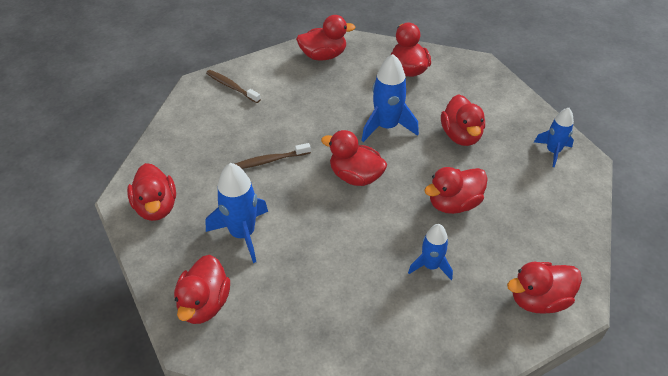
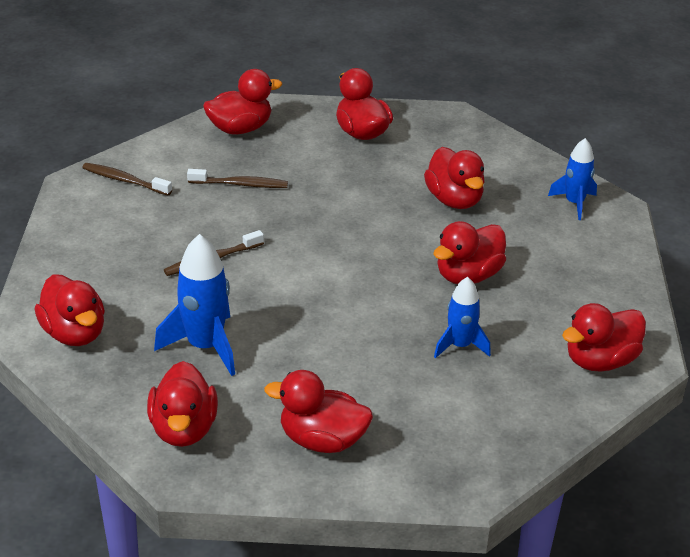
camera: 15 degrees left, 10 degrees down
(310, 101) = (240, 184): none -> brown toothbrush
(355, 176) = (332, 263): red duck -> red duck (322, 440)
(386, 127) = (354, 202): blue rocket -> none

